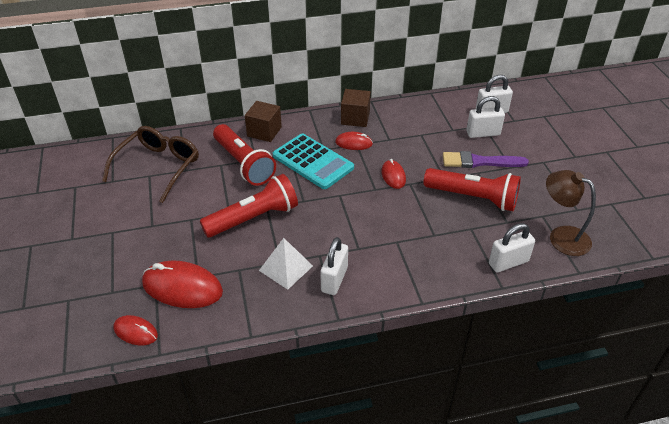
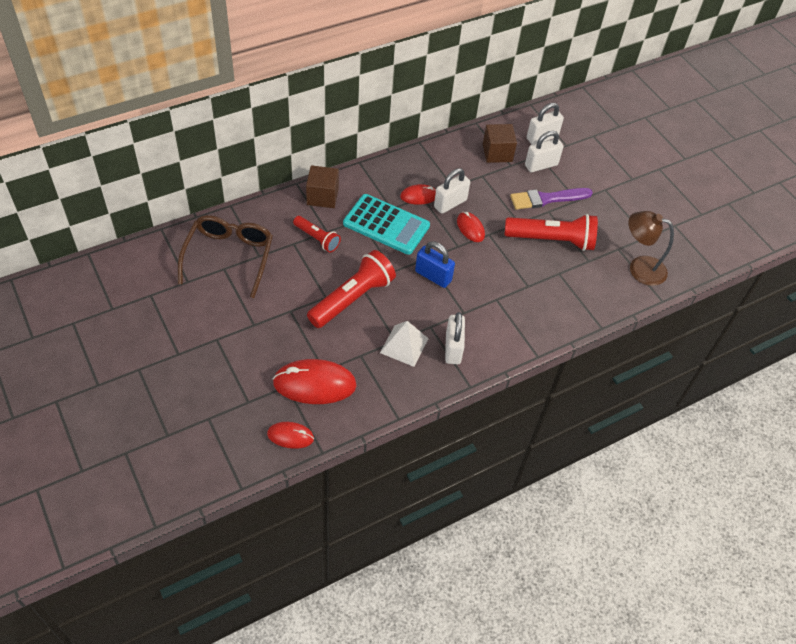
camera: 20 degrees left, 10 degrees up
(244, 164) = (317, 239): red flashlight -> red flashlight, size x0.57
(340, 211) = (433, 276): none -> blue padlock
(355, 118) = (410, 165): brown cube -> brown cube (497, 153)
(508, 262) = (600, 302): white padlock -> white padlock (450, 203)

